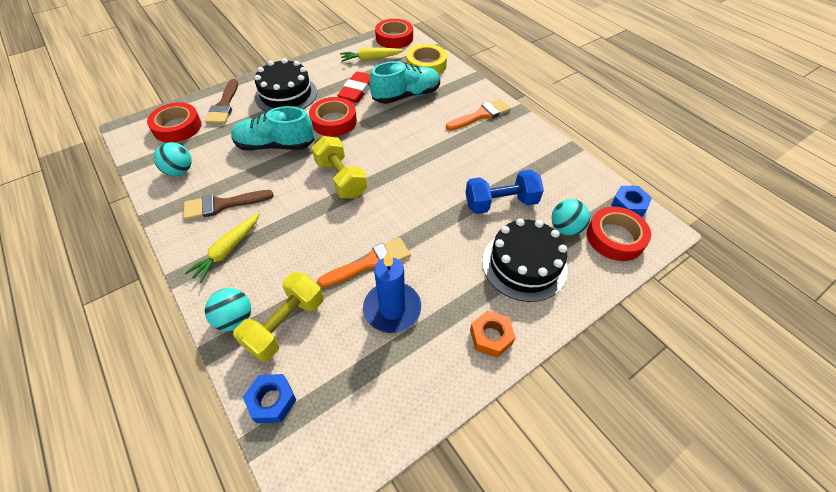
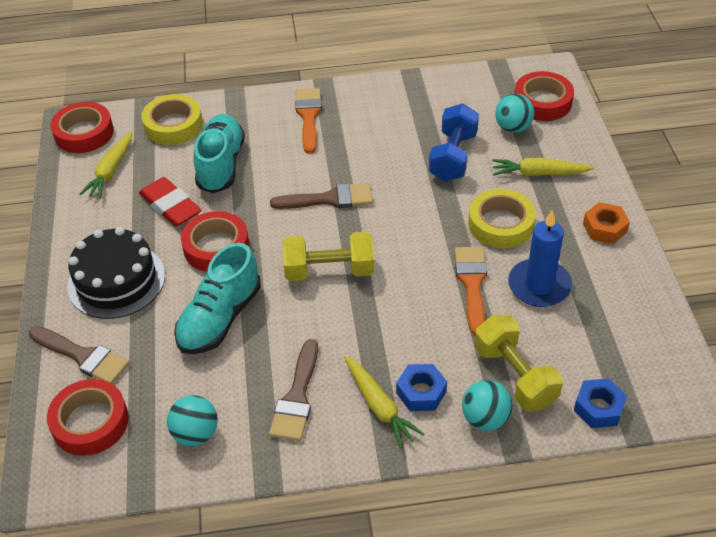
camera: 60 degrees left, 5 degrees down
(409, 154) = (329, 199): none -> brown brush
(446, 259) = (501, 224): none -> yellow tape
(524, 264) = (539, 173): black cake -> yellow carrot
(628, 205) = (511, 75): blue nut -> blue nut (421, 392)

